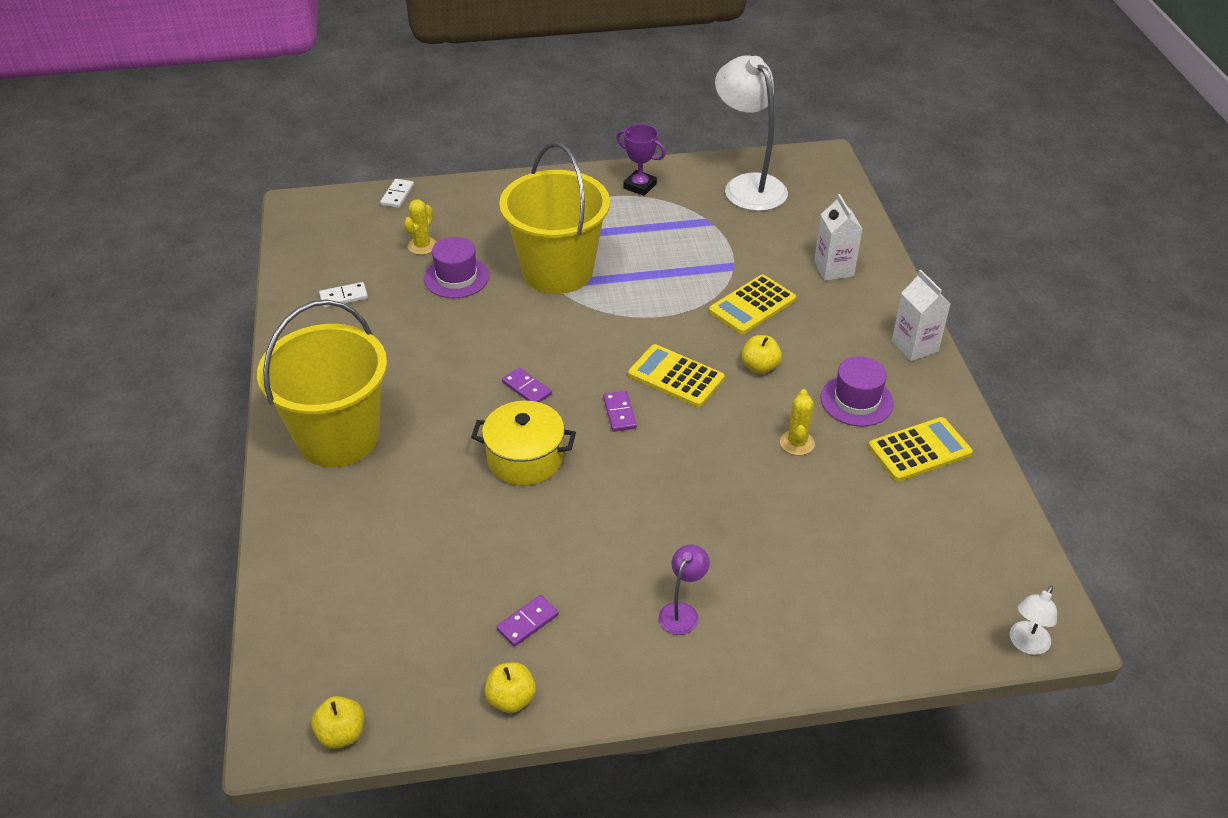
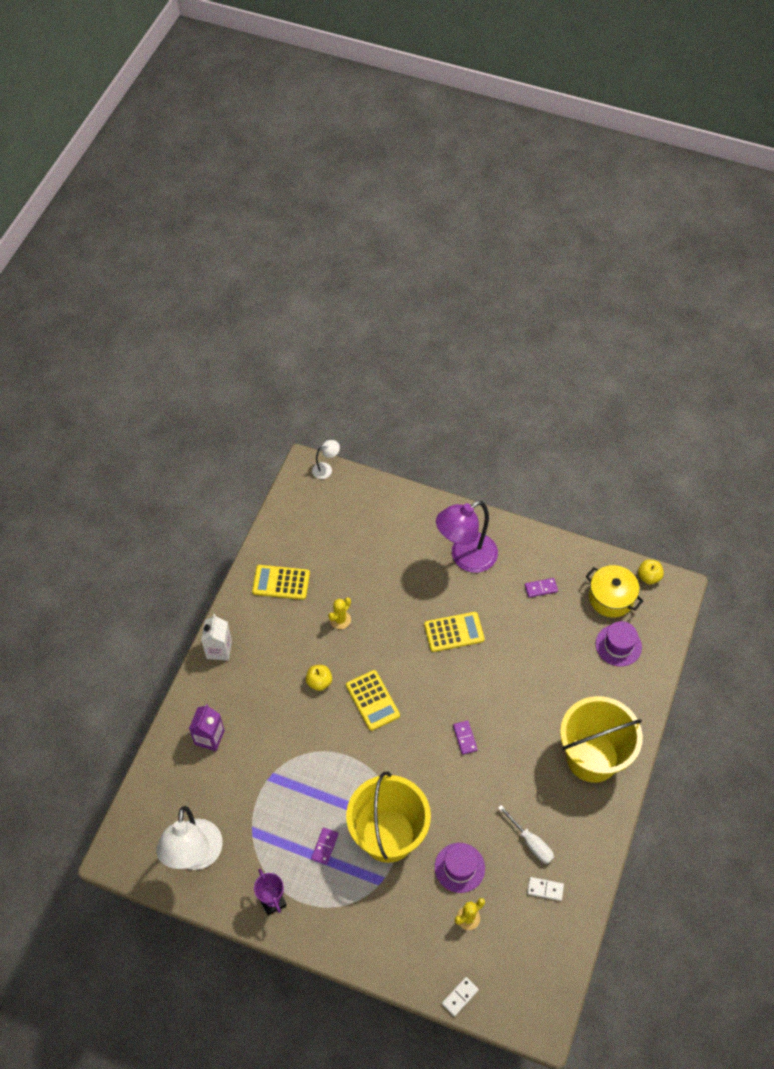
camera: 150 degrees left, 15 degrees up
(381, 327) = (531, 842): none -> white screwdriver
(511, 699) = (566, 556): yellow apple -> none
(525, 458) = (492, 686): yellow pot -> yellow pot (611, 598)
(619, 413) = (422, 690): purple domino -> purple domino (325, 846)
(682, 612) = (465, 558): purple lamp -> purple lamp, size x2.22
(752, 305) = (285, 733): yellow calculator -> yellow calculator (454, 632)
(833, 269) = (209, 737): white carton -> purple carton
(856, 400) = (285, 630): purple hat -> purple hat (618, 645)

